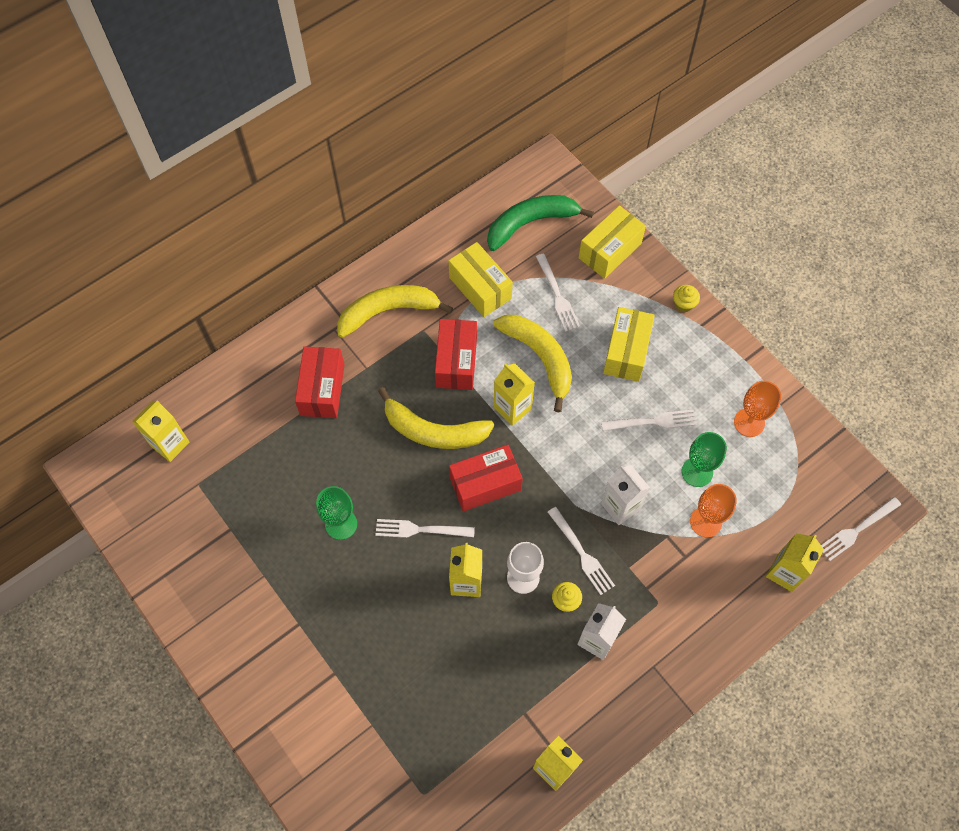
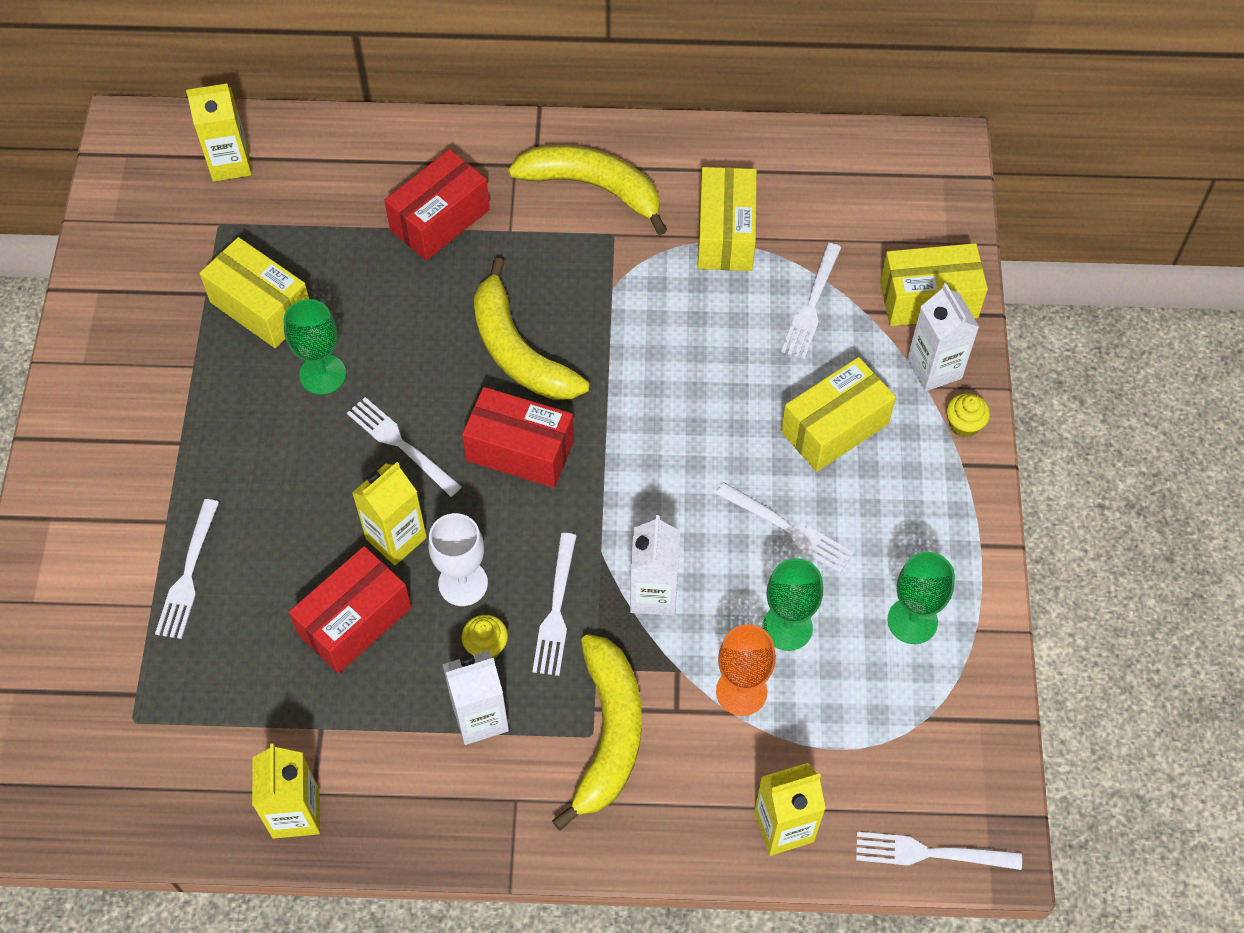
camera: 40 degrees right, 5 degrees down
(270, 513) = (261, 307): none -> yellow box
(375, 692) = (188, 575): none -> white fork
(456, 362) = (618, 295): red box -> red box (355, 621)
(512, 408) = (633, 392): yellow carton -> none
(531, 223) = (859, 203): green banana -> none
(540, 358) = (721, 360): yellow banana -> yellow banana (608, 734)
(644, 285) = (934, 369): none -> white carton
(749, 422) = (912, 621): orange goblet -> green goblet

